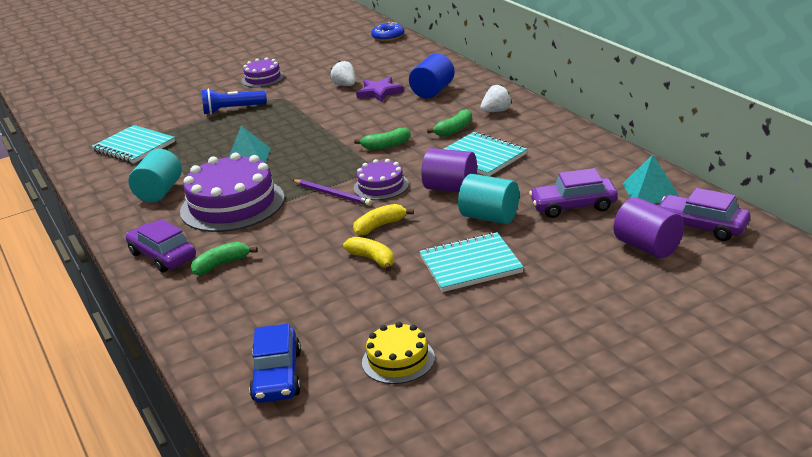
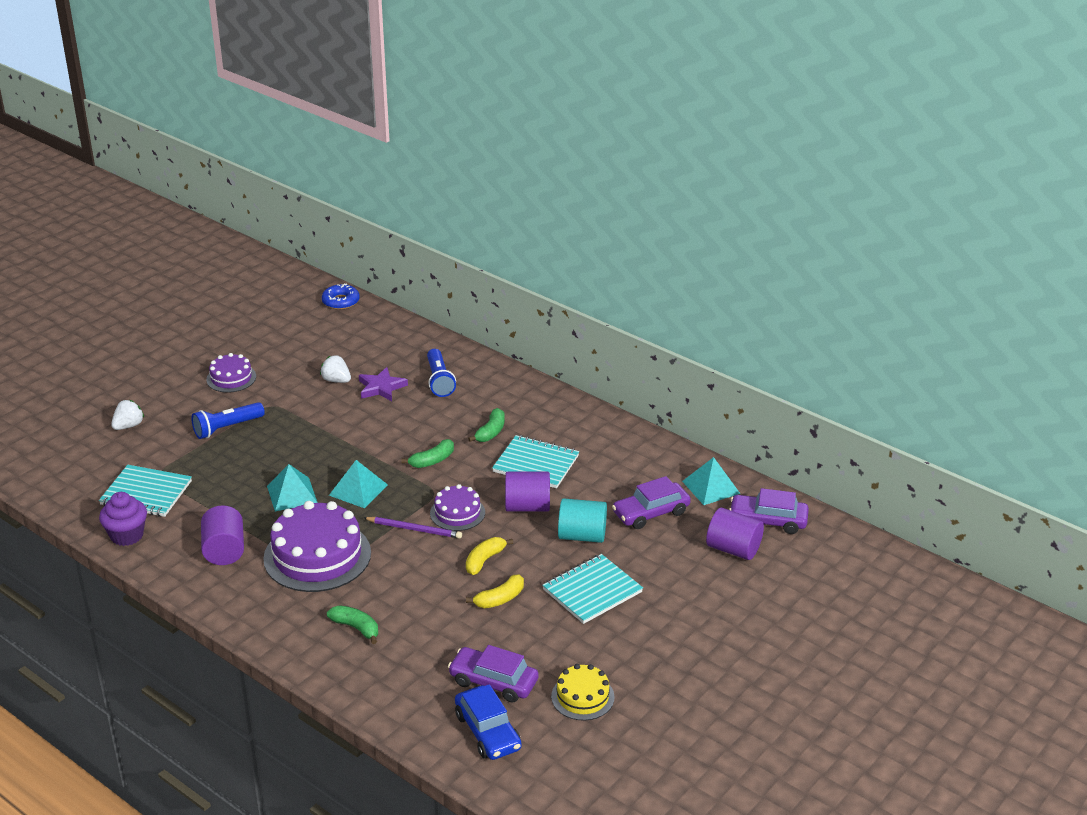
camera: 25 degrees left, 5 degrees up
(94, 173) = (127, 535): none -> purple cupcake
(159, 192) = (224, 550): turquoise cylinder -> purple cylinder
(163, 256) = (287, 627): purple car -> purple car (493, 682)
(221, 265) = (356, 628): green banana -> green banana turned 90 degrees clockwise
(305, 160) = (358, 490): none -> turquoise pyramid
(372, 259) = (500, 599): yellow banana -> yellow banana turned 120 degrees clockwise
(433, 91) = (439, 381): blue cylinder -> blue flashlight
(496, 111) = (520, 403): white strawberry -> white strawberry (128, 426)

